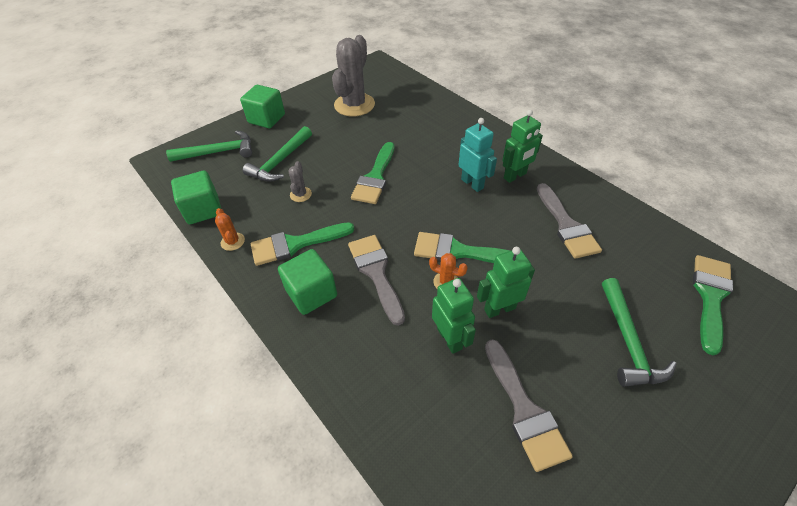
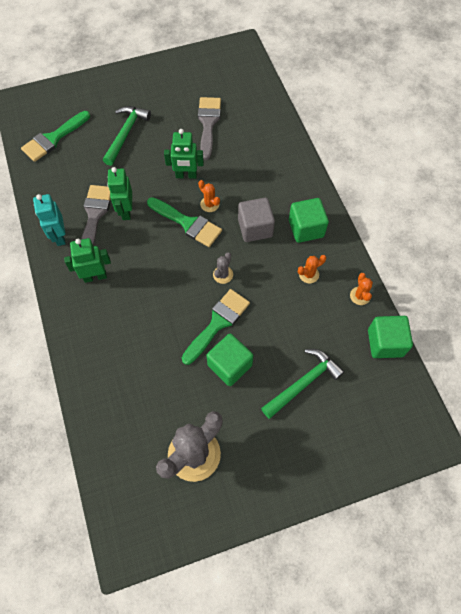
camera: 160 degrees left, 15 degrees up
(218, 152) = (368, 426): green hammer -> none
(266, 119) = (306, 470): green cube -> green cube (229, 365)
(295, 244) = (309, 274): green brush -> orange cactus
(300, 194) = (292, 328): grey cactus -> grey cactus (223, 275)
(376, 272) = (255, 228): grey brush -> grey cube
(450, 338) = (227, 169): green robot -> green robot (126, 211)
(472, 184) = (137, 282): turquoise robot -> turquoise robot (59, 236)

